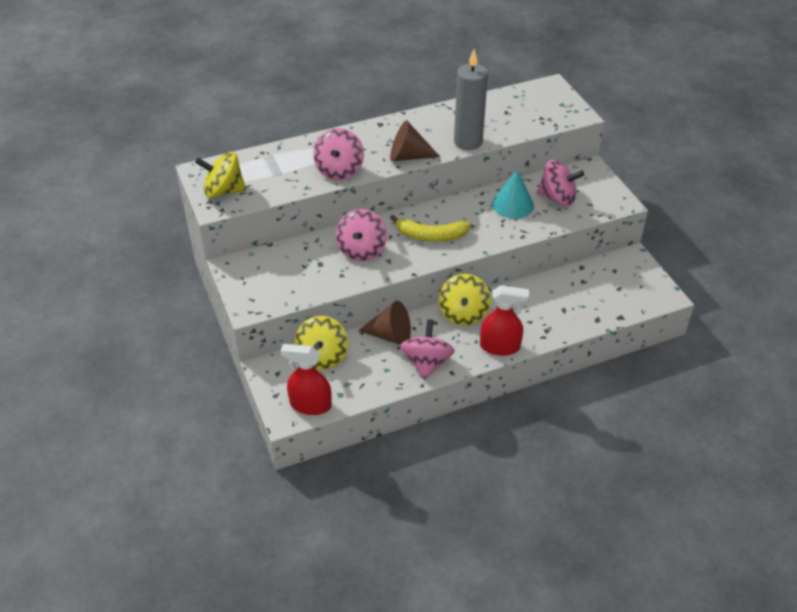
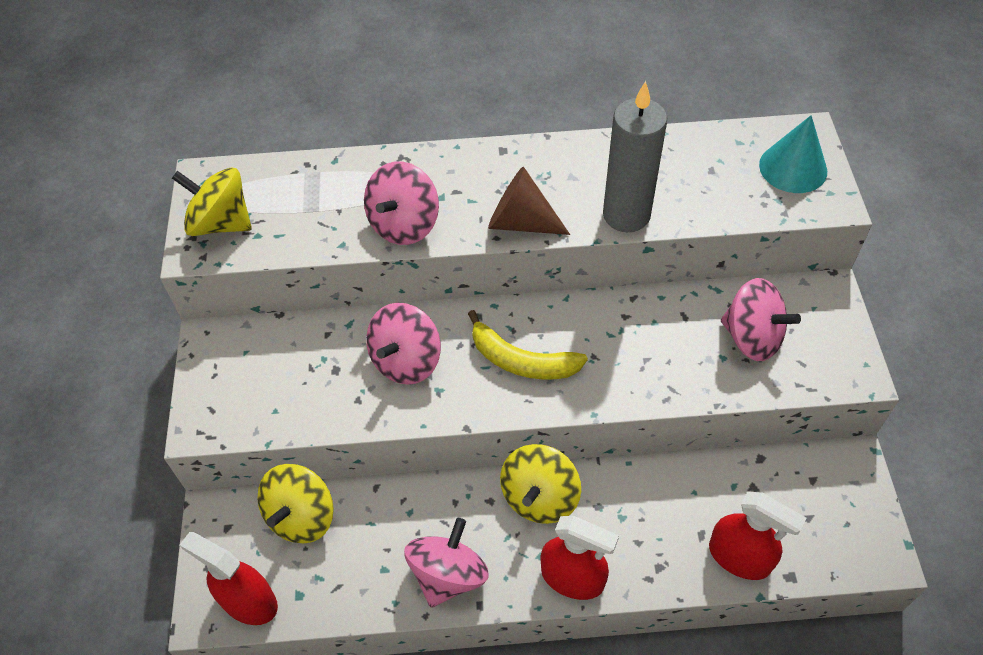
camera: 20 degrees right, 10 degrees up
(390, 335) = (415, 506): brown cone -> none
(513, 204) = (674, 333): turquoise cone -> turquoise cone (793, 168)
(589, 315) = (739, 557): none -> red spray bottle

